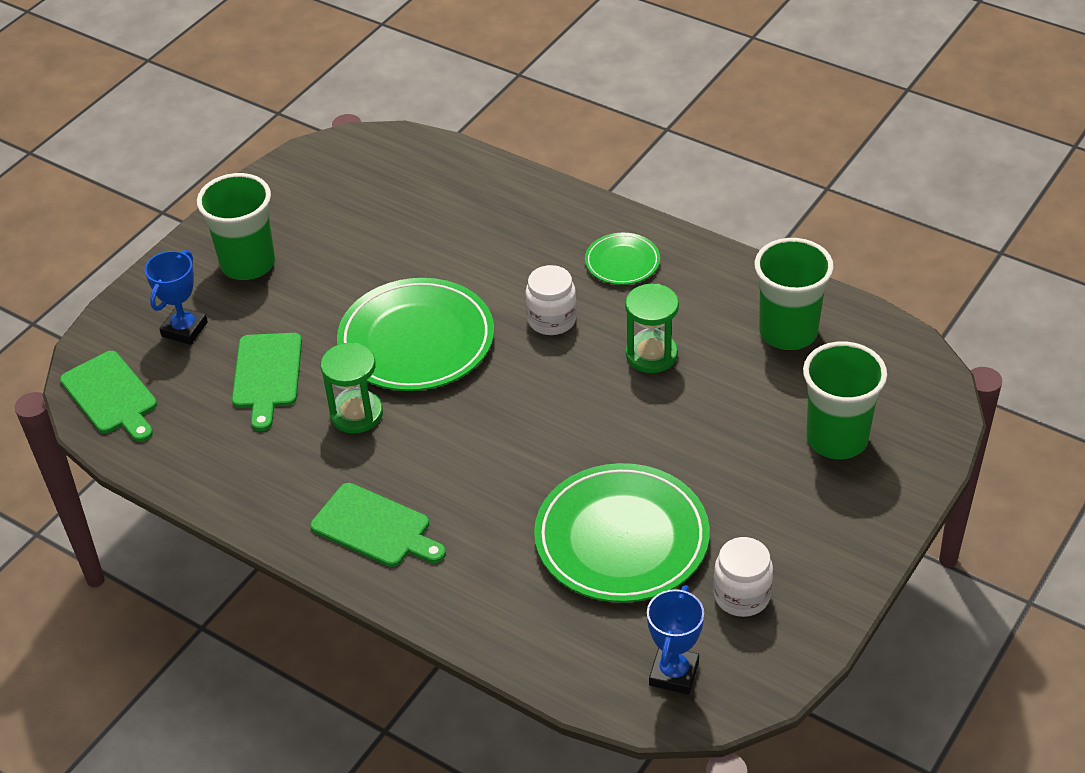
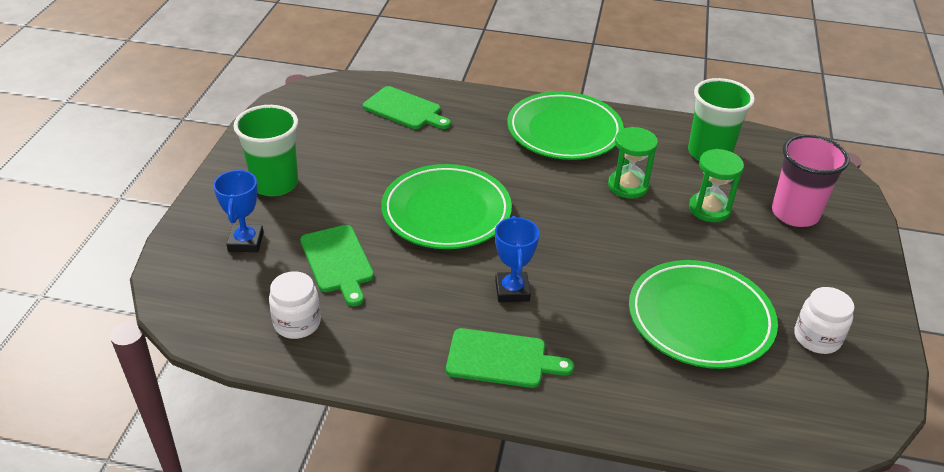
camera: 25 degrees left, 5 degrees down
(111, 396) = (205, 307): green cutting board -> green cutting board (405, 109)
(356, 414) = (431, 275): green hourglass -> green hourglass (709, 209)
(552, 320) = (540, 177): white jar -> white jar (297, 323)
(622, 262) = (564, 131): green plate -> green plate, size x2.01
(674, 673) = (814, 411): blue trophy -> blue trophy (512, 290)
(837, 439) = (795, 214): green cup -> pink cup

